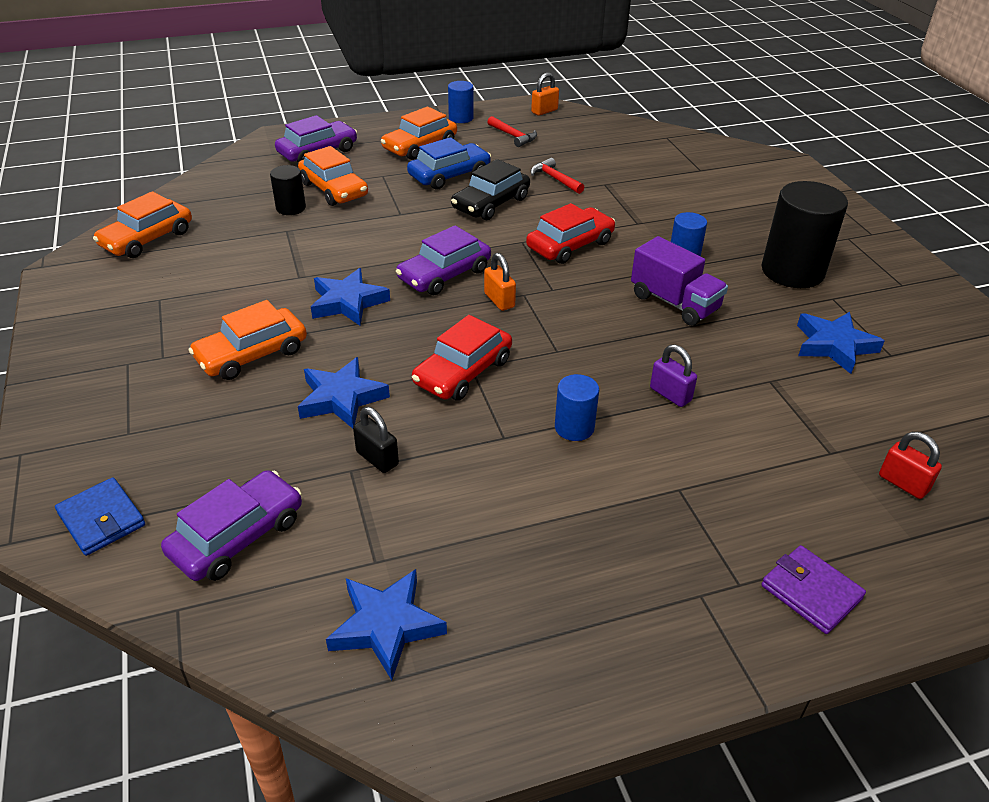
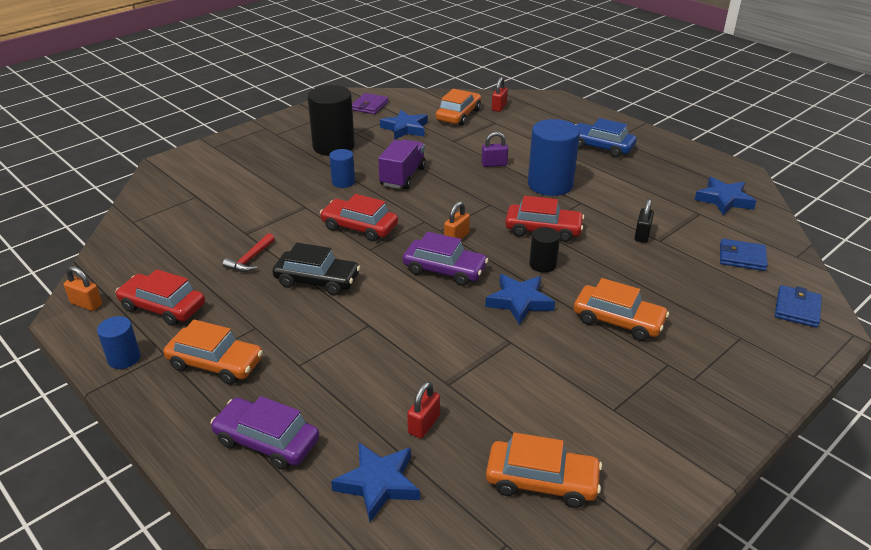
camera: 115 degrees left, 5 degrees down
(238, 536) = (742, 257): purple car -> blue wallet
(259, 209) = (424, 424): none -> red padlock
(291, 208) = (406, 401): black cylinder -> black cylinder (542, 264)
(333, 189) = (350, 387): orange car -> orange car (458, 115)
(341, 398) = (614, 265): blue star -> blue star (378, 484)
(449, 175) = (275, 320): blue car -> blue car (600, 147)
(513, 136) = (163, 307): red hammer -> red car
(574, 427) = (550, 184): blue cylinder -> blue cylinder, size x1.94
(670, 394) = (494, 164): purple padlock -> purple padlock turned 60 degrees clockwise
(811, 592) = (585, 119): purple wallet -> purple wallet (369, 106)

